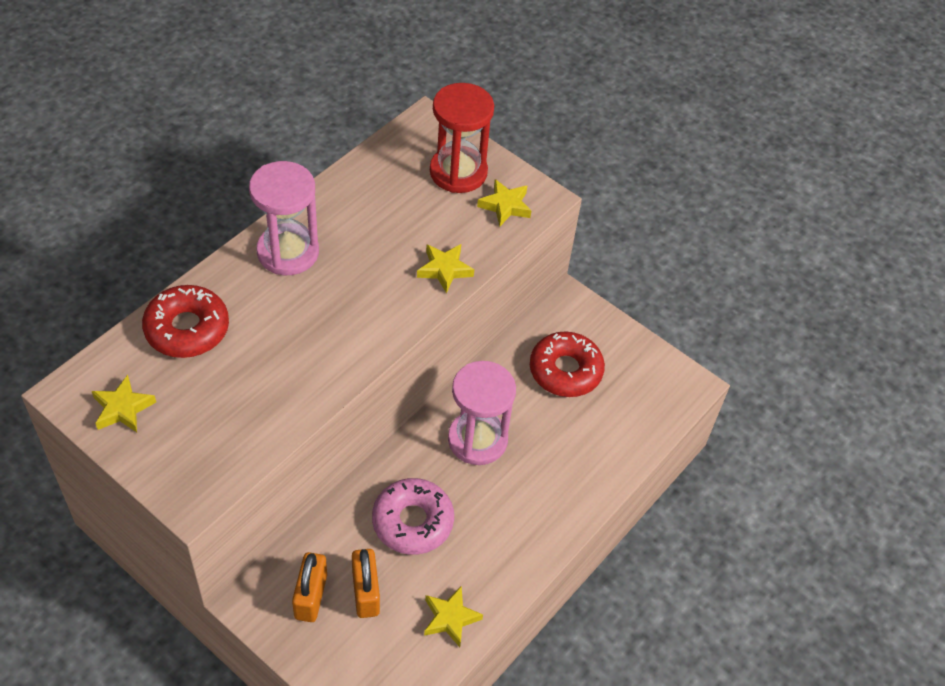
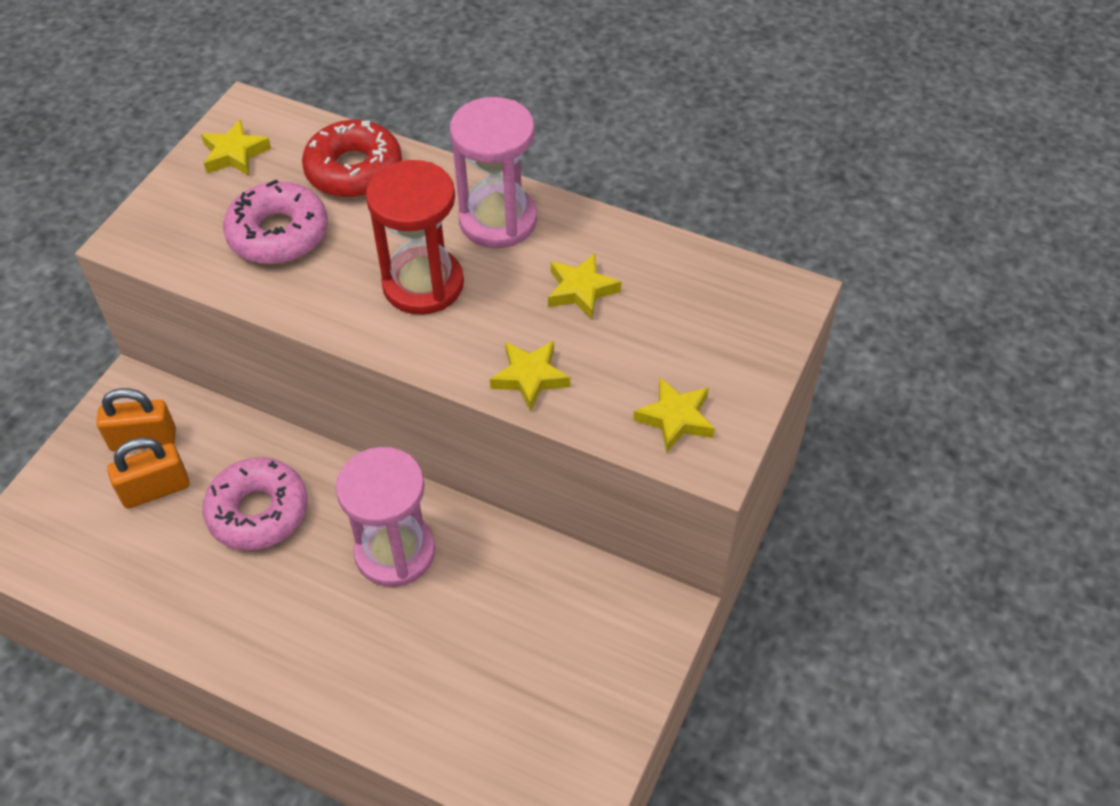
camera: 80 degrees right, 0 degrees up
(236, 392) = (278, 234): none -> pink donut
(450, 618) = (132, 584): yellow star -> yellow star (581, 290)
(458, 172) = (713, 351): red hourglass -> red hourglass (423, 284)
(565, 370) = (541, 632): red donut -> none

